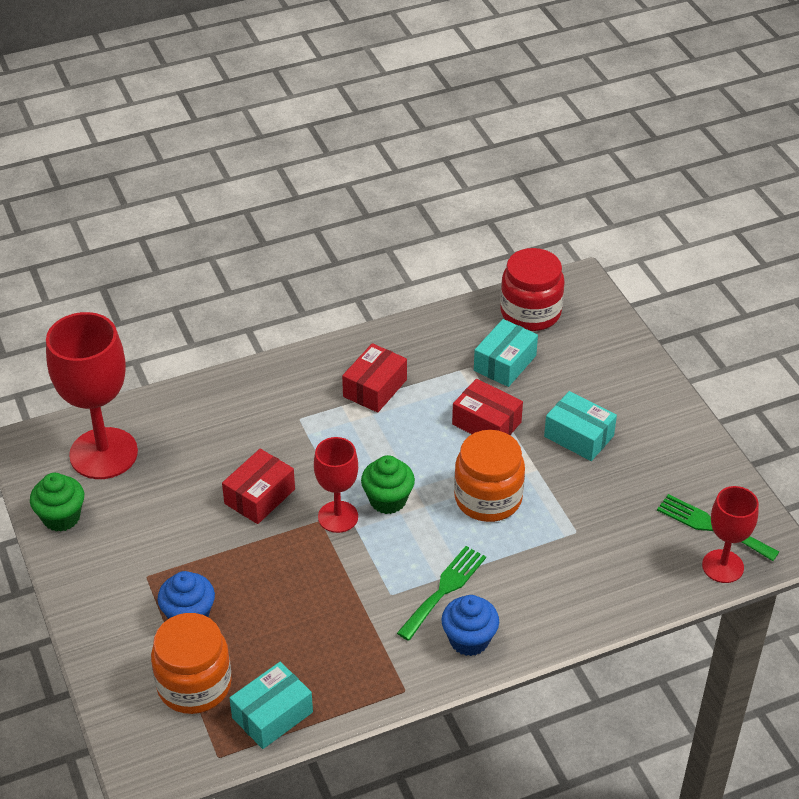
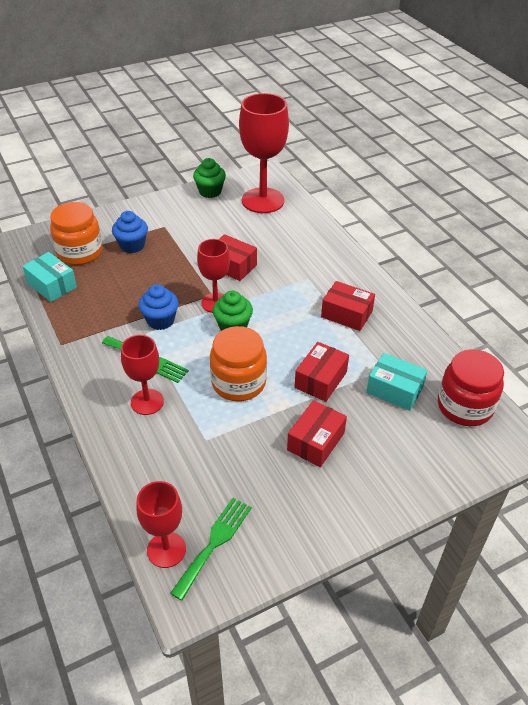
camera: 85 degrees right, 0 degrees up
(469, 640) = (100, 375): blue cupcake -> blue cupcake (160, 320)
(517, 588) = (147, 402): none -> red goblet
(578, 436) = (315, 441): turquoise box -> red box

